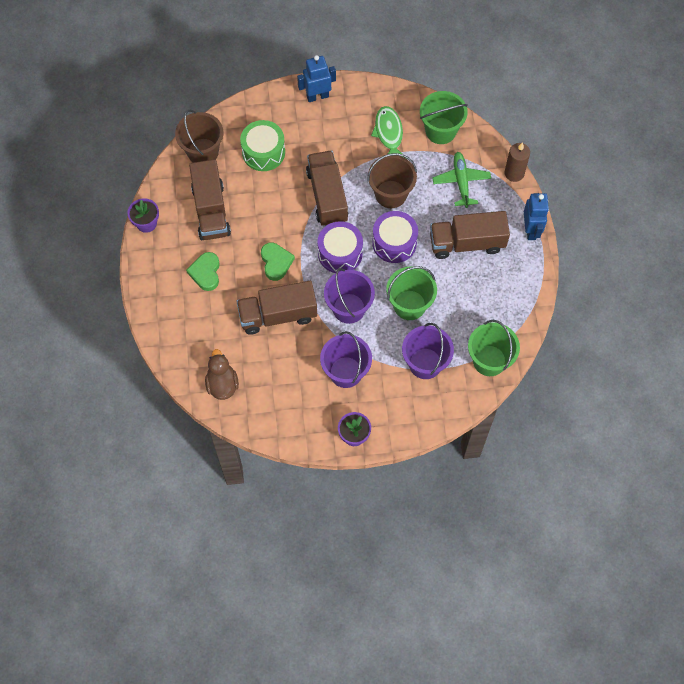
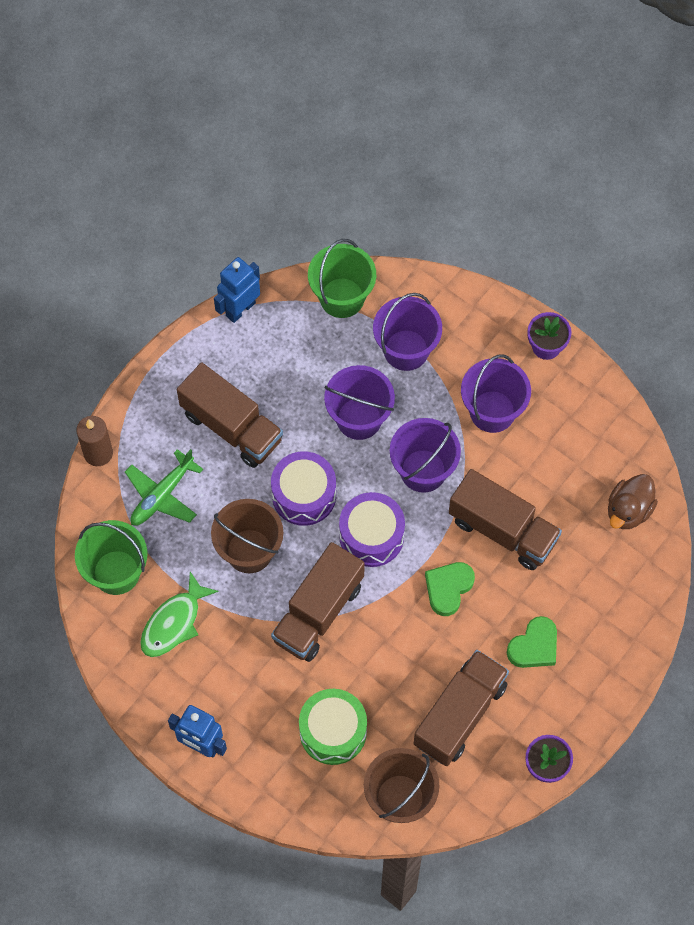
camera: 135 degrees left, 0 degrees up
(409, 305) = (359, 418): green bucket -> purple bucket
(531, 230) = (153, 380): blue robot -> blue robot (240, 309)

